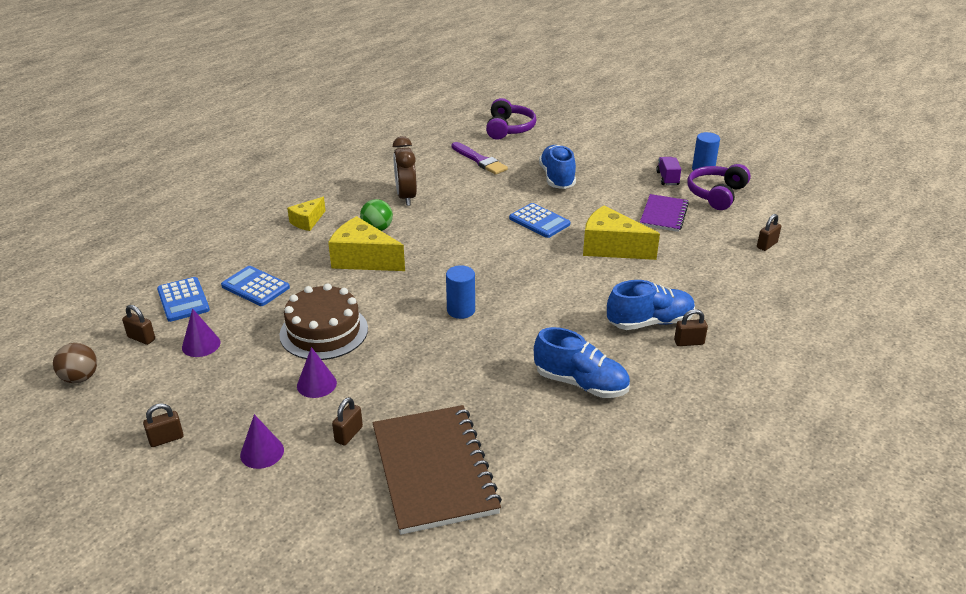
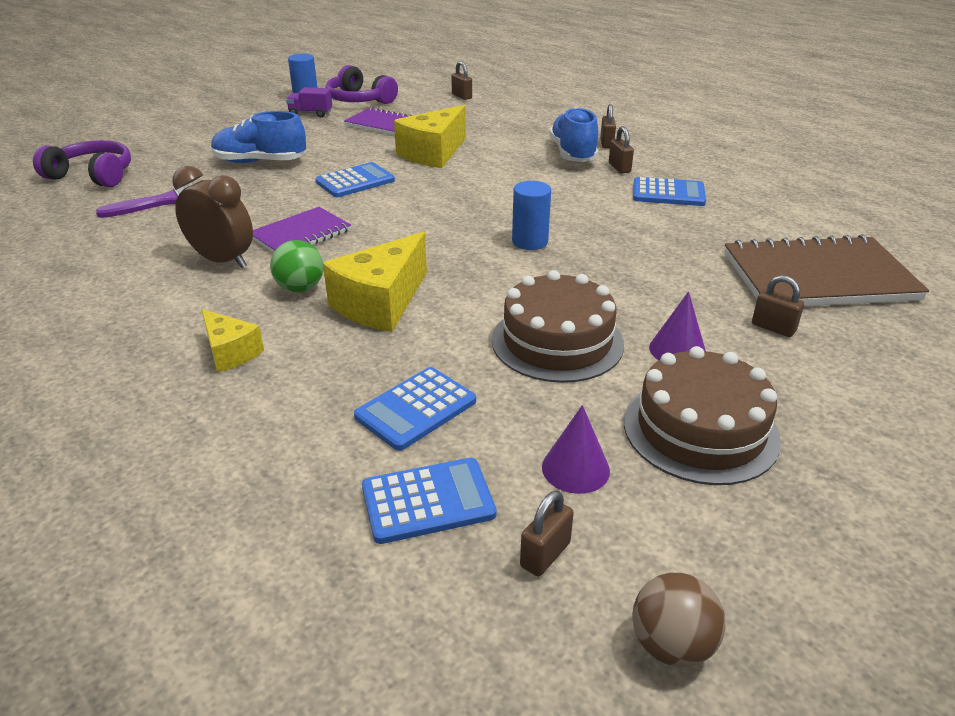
camera: 80 degrees left, 0 degrees up
(166, 439) = (822, 496): brown padlock -> brown padlock (619, 168)
(230, 392) = (700, 430): none -> brown cake
(262, 452) = (824, 396): purple cone -> none
(406, 197) = (222, 260): brown clock -> brown clock turned 150 degrees counterclockwise
(447, 216) = (301, 234): none -> purple notebook
(581, 383) = (668, 193): blue shoe -> blue calculator

